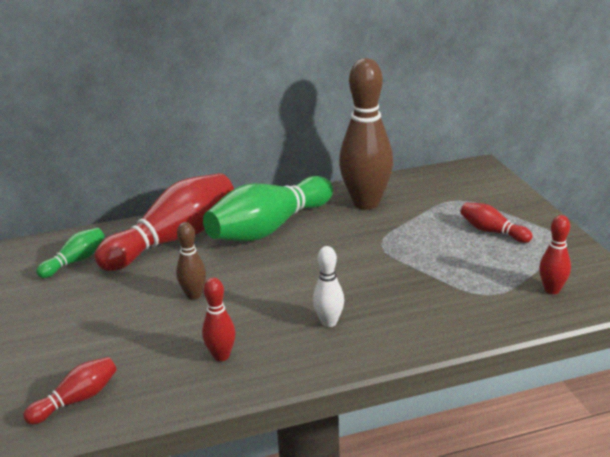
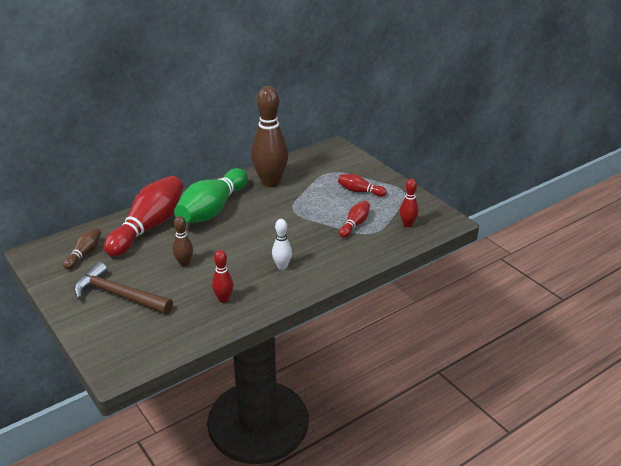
camera: 20 degrees left, 5 degrees up
(75, 261) = (84, 254): green bowling pin -> brown bowling pin
(77, 400) = (144, 343): red bowling pin -> red bowling pin (355, 224)
(85, 323) = (119, 295): none -> brown hammer

